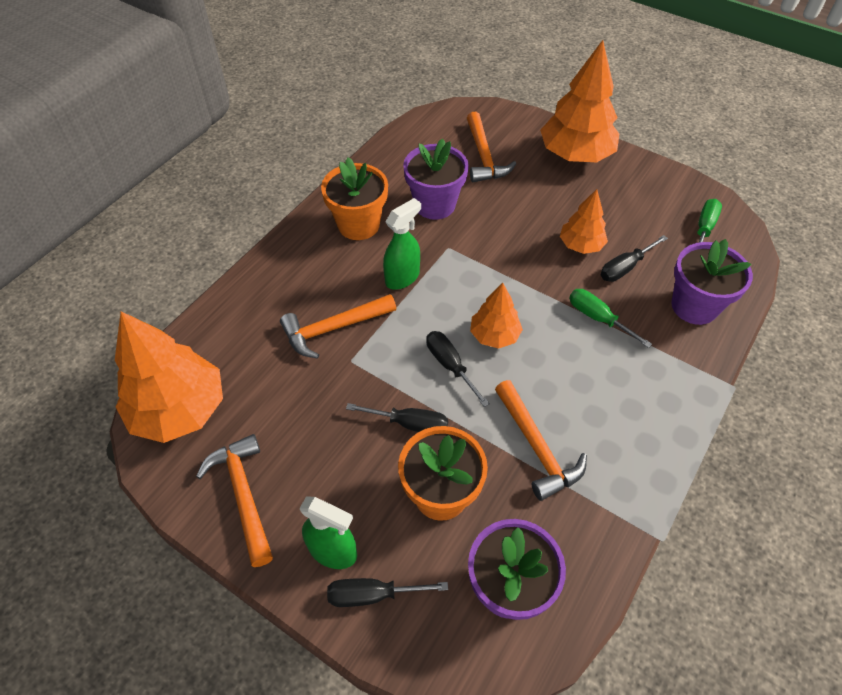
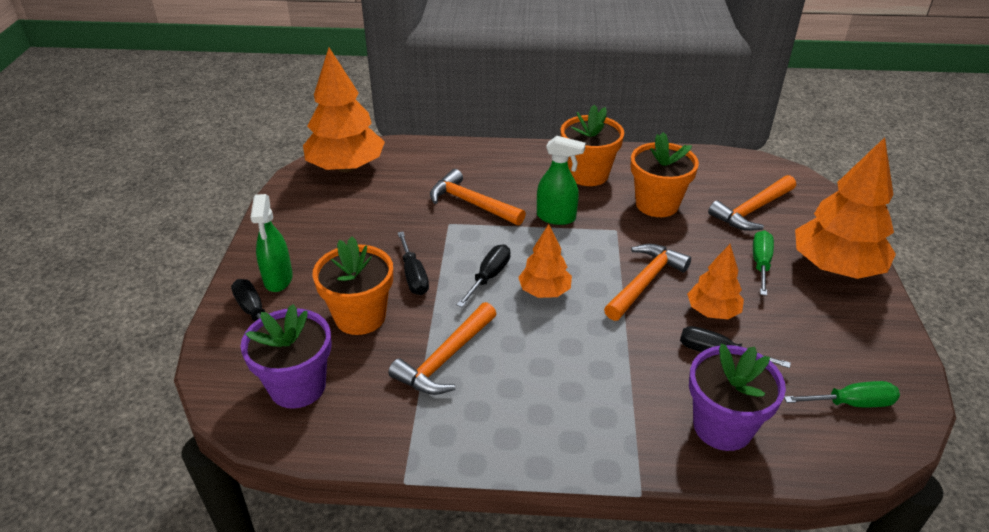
camera: 60 degrees right, 15 degrees down
(243, 495) = (298, 221): orange hammer -> orange hammer (645, 282)
(435, 205) = (657, 204): purple flower pot -> orange flower pot
(598, 318) = (630, 353): green screwdriver -> green screwdriver (760, 263)

